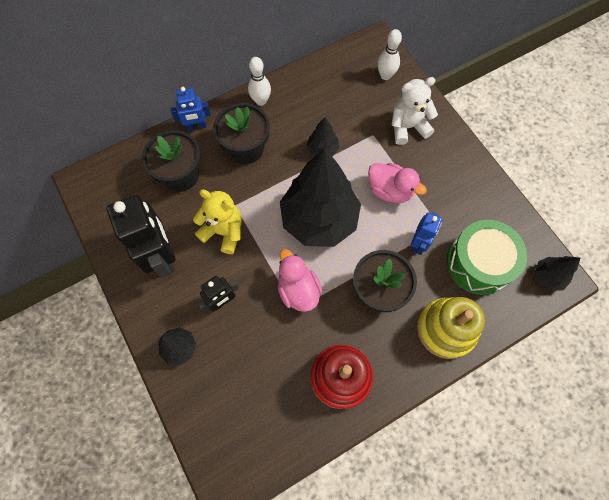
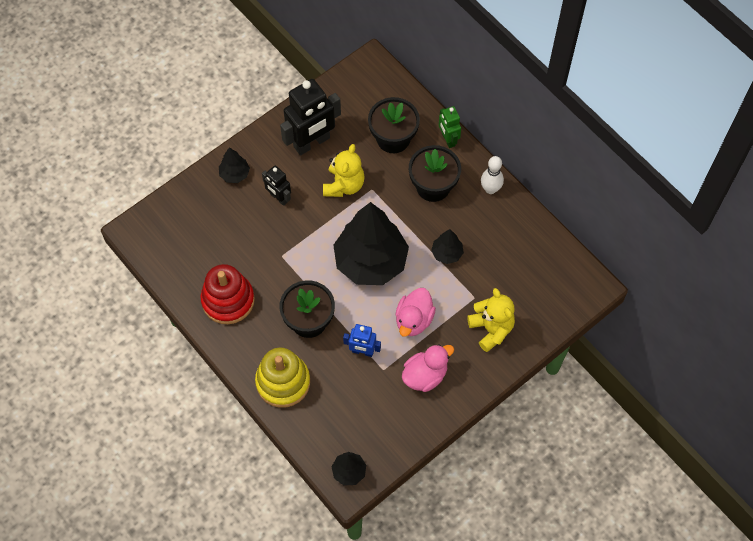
camera: 80 degrees right, 5 degrees down
(196, 126) = (448, 139): blue robot -> green robot
(298, 290) = (299, 255): pink duck -> pink duck (425, 375)
(385, 75) = (551, 301): white bowling pin -> none
(407, 127) = (491, 329): white teddy bear -> yellow teddy bear
(478, 263) = (352, 407): green drum -> none

